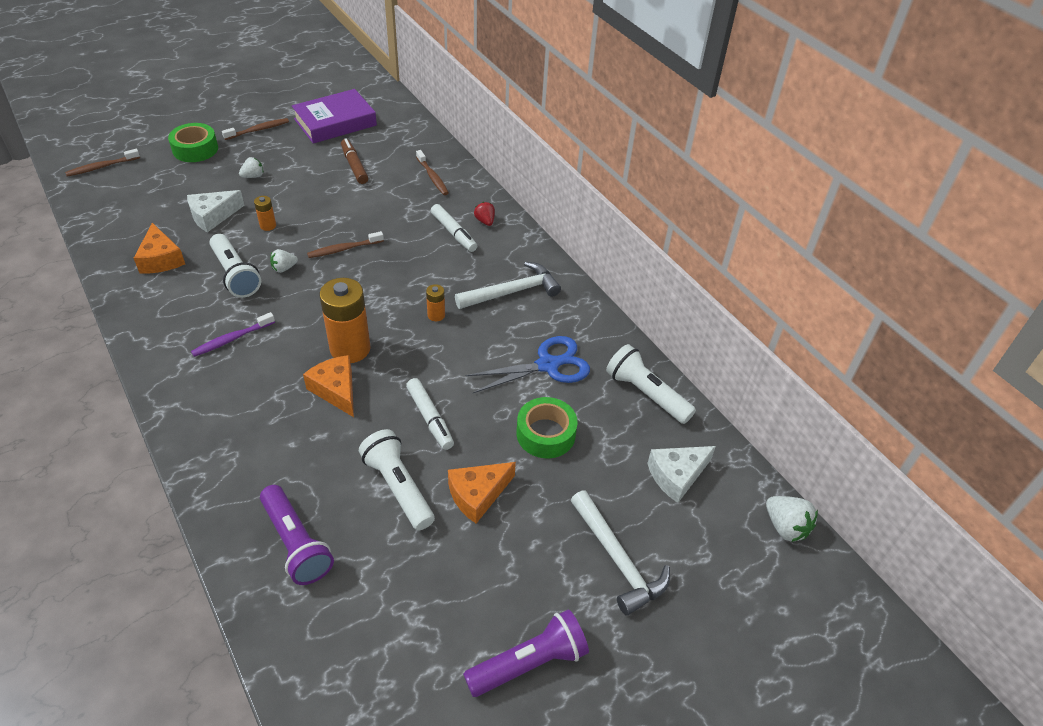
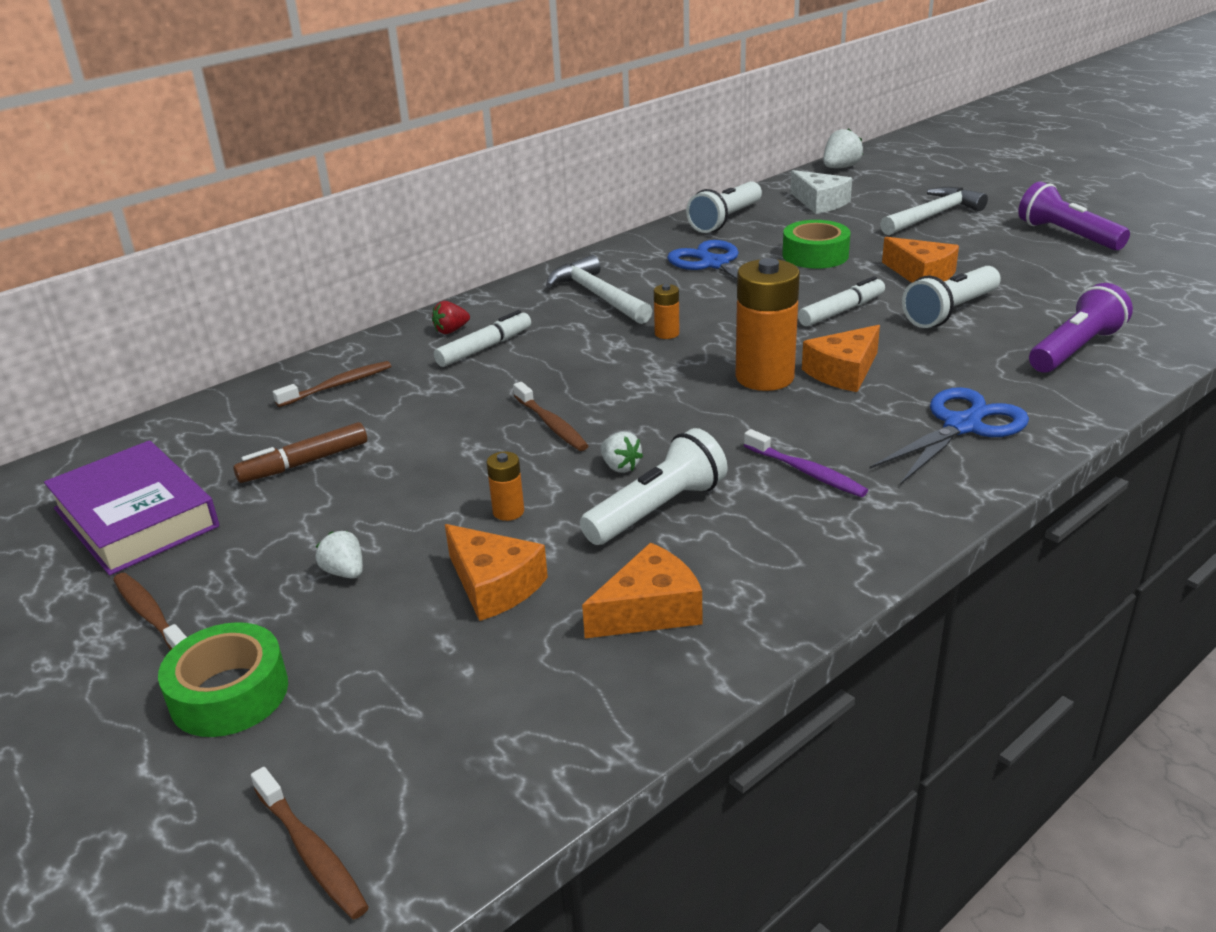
camera: 95 degrees left, 15 degrees down
(213, 216) = (494, 585): white cheese -> orange cheese
(234, 427) = (962, 426): none -> blue scissors

